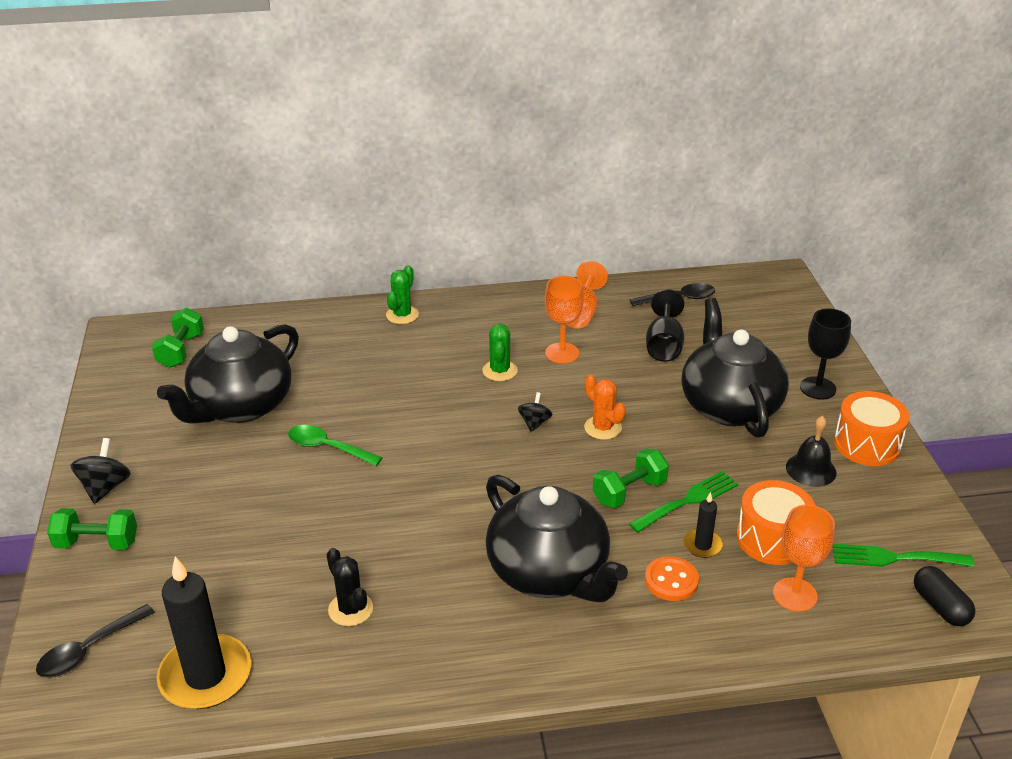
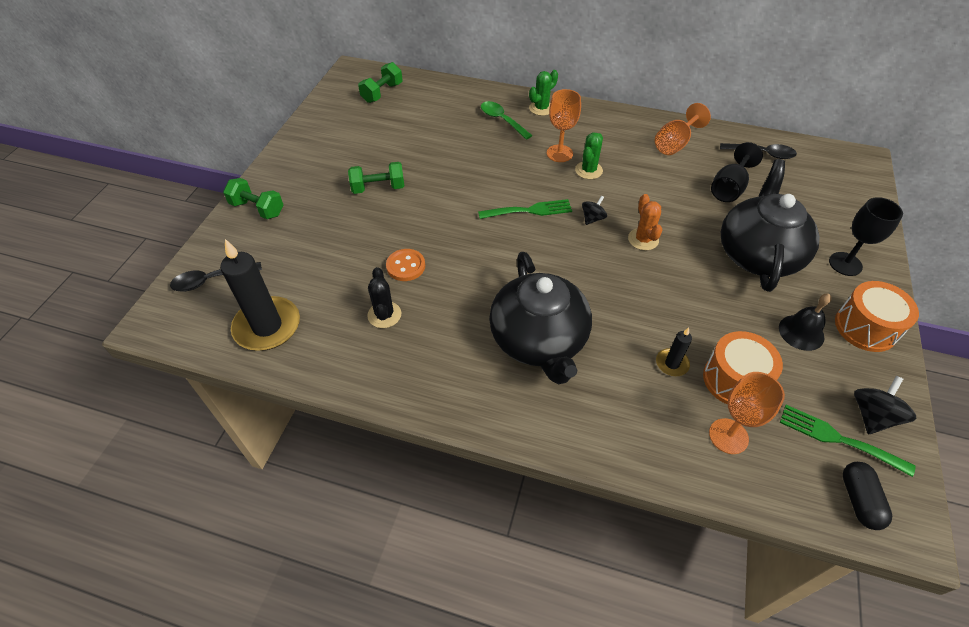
camera: 25 degrees right, 15 degrees up
(105, 487) = (284, 172): black spinning top -> black spinning top (872, 416)
(241, 406) = (397, 143): black teapot -> none
(327, 447) = (436, 190): green spoon -> green spoon (502, 120)
(562, 353) = (643, 170): orange goblet -> orange goblet (559, 153)
(629, 492) = (636, 298): green dumbbell -> green dumbbell (378, 188)
(671, 580) = (630, 383): orange button -> orange button (406, 266)
(688, 501) = (679, 322): green fork -> green fork (529, 210)

